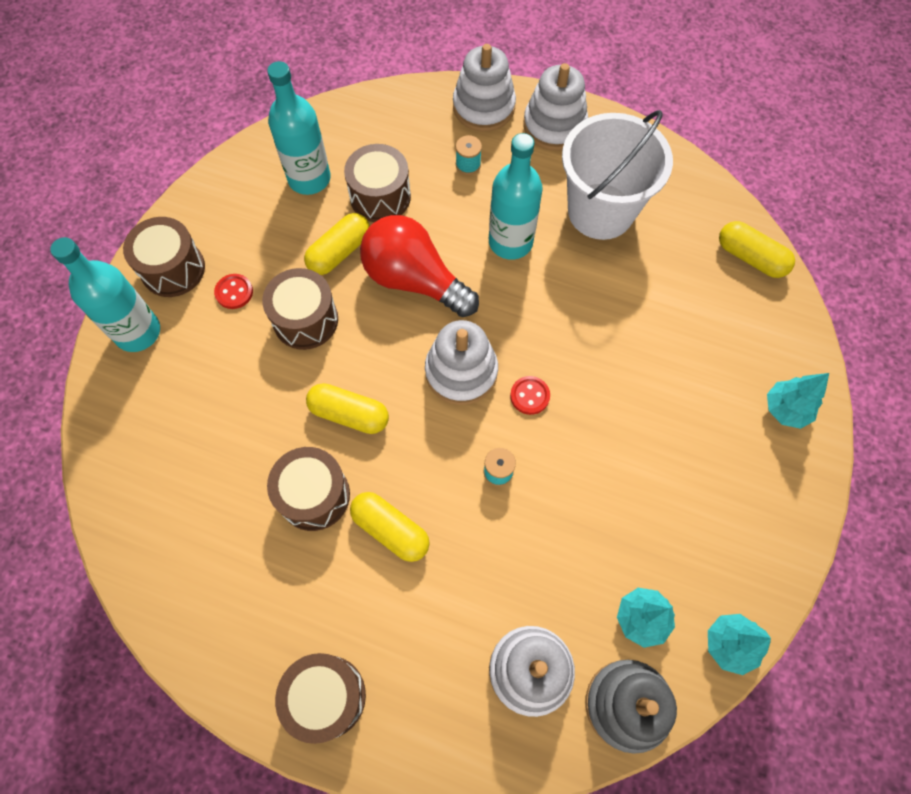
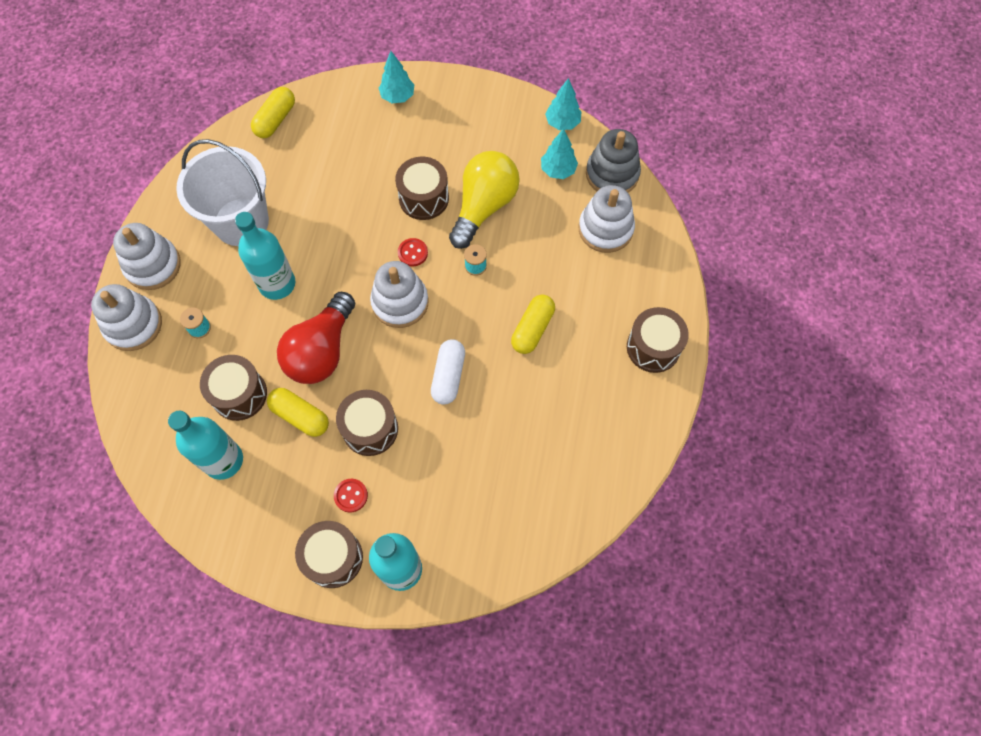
camera: 100 degrees left, 0 degrees up
(314, 495) = (518, 387): brown drum -> brown drum (424, 198)
(349, 414) = (448, 376): yellow capsule -> white capsule
(590, 498) = (484, 206): none -> yellow light bulb

